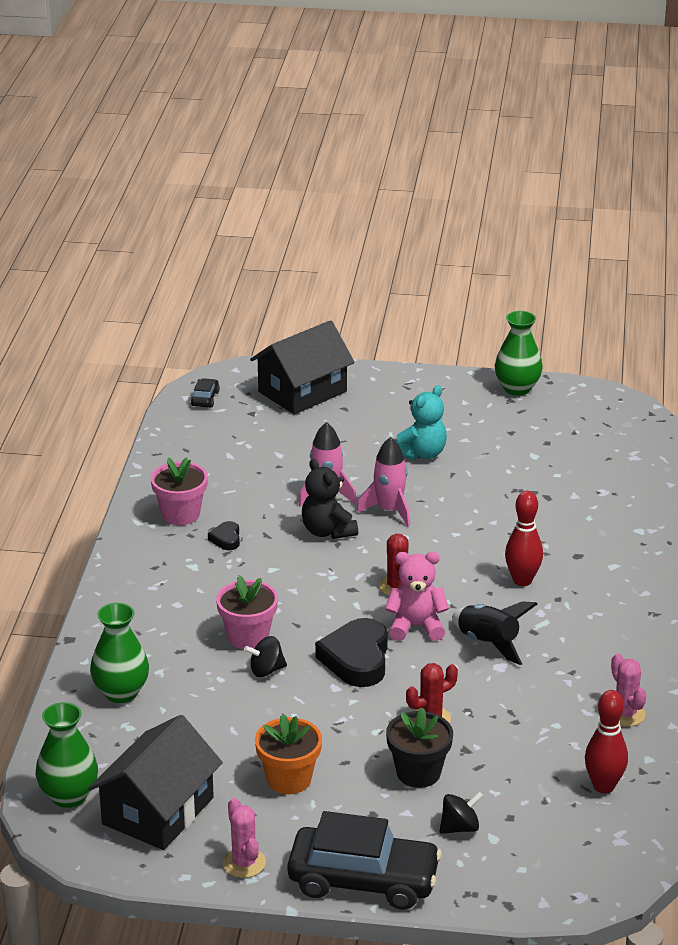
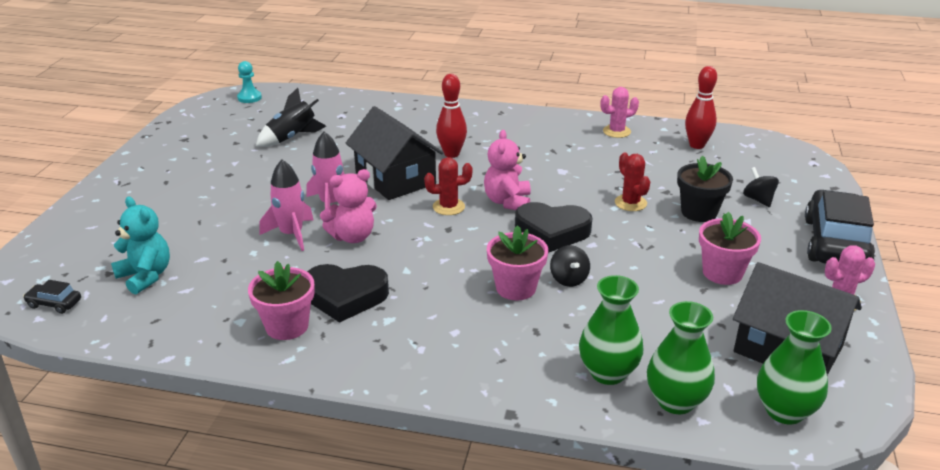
camera: 85 degrees left, 0 degrees up
(226, 539) = (345, 296): black heart -> black heart, size x2.09
(289, 779) = (722, 273): orange flower pot -> pink flower pot
(302, 392) = (89, 240): black house -> black house (395, 178)
(328, 531) = (353, 237): black teddy bear -> pink teddy bear
(421, 454) = (246, 183): turquoise teddy bear -> turquoise teddy bear (146, 276)
(488, 643) = (532, 173): black rocket -> black rocket (292, 137)
(517, 388) = (168, 135): green vase -> green vase (675, 401)
(630, 421) = (249, 98): none -> turquoise pawn

